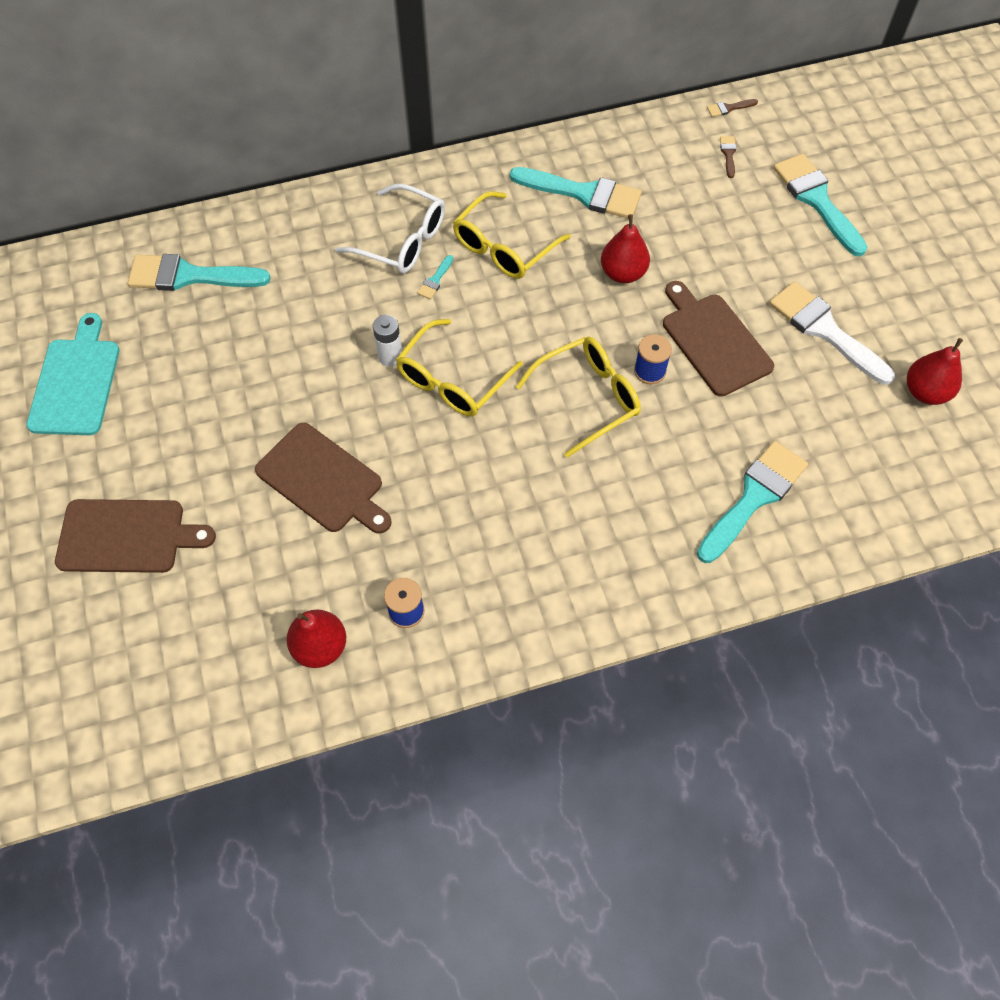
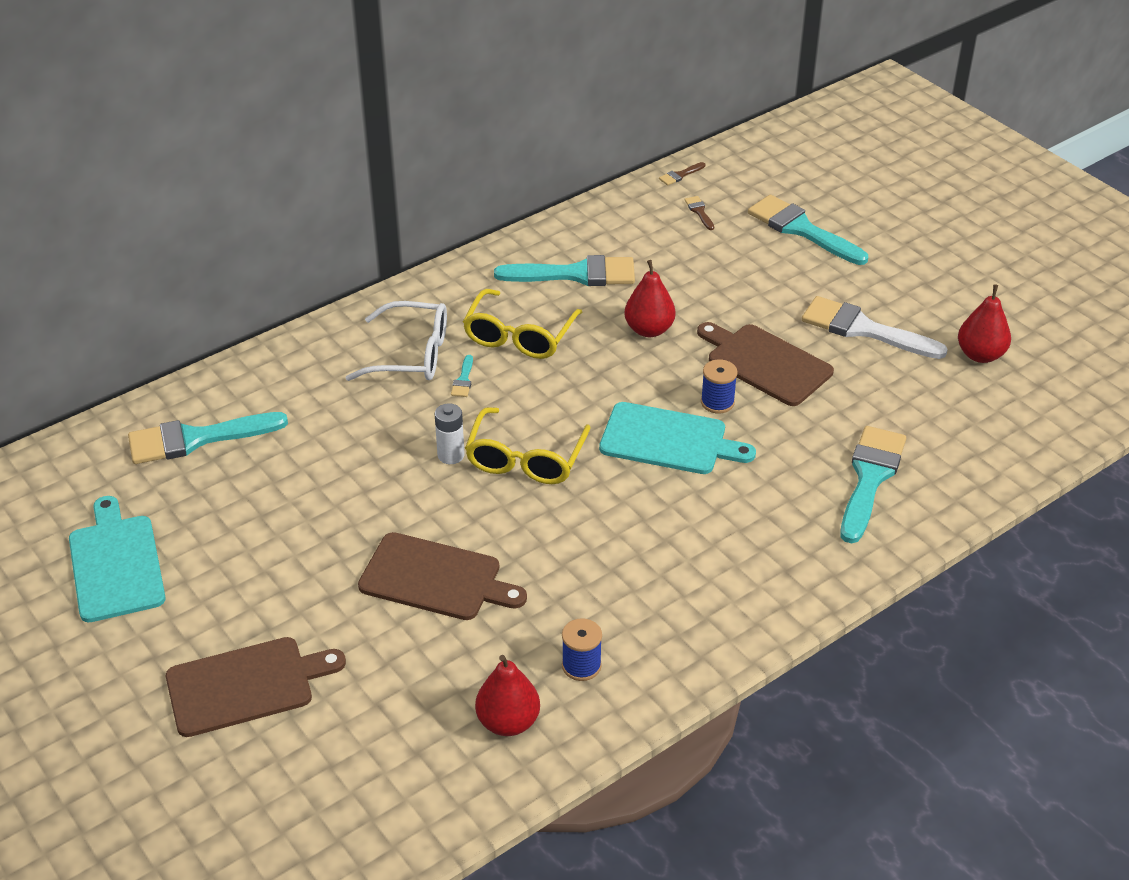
camera: 20 degrees left, 20 degrees down
(587, 398) = (668, 440): yellow glasses -> turquoise cutting board

